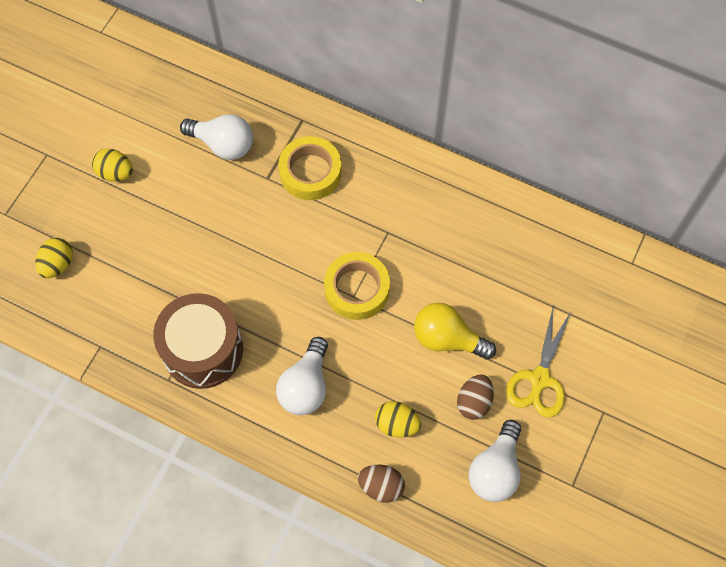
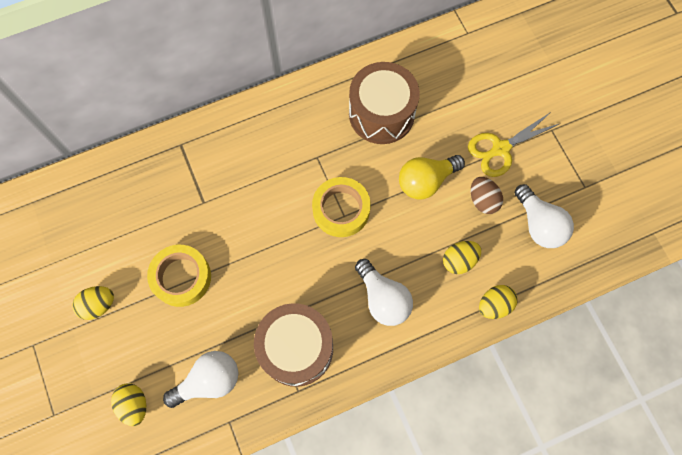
camera: 50 degrees left, 5 degrees up
(223, 144) = (148, 212): white light bulb -> white light bulb (209, 381)
(310, 172) = (226, 171): yellow tape -> yellow tape (181, 277)
(381, 486) = (494, 305): brown egg -> yellow egg
(478, 252) = (381, 114): none -> brown drum
(539, 379) = (500, 149): yellow scissors -> yellow scissors turned 90 degrees clockwise

